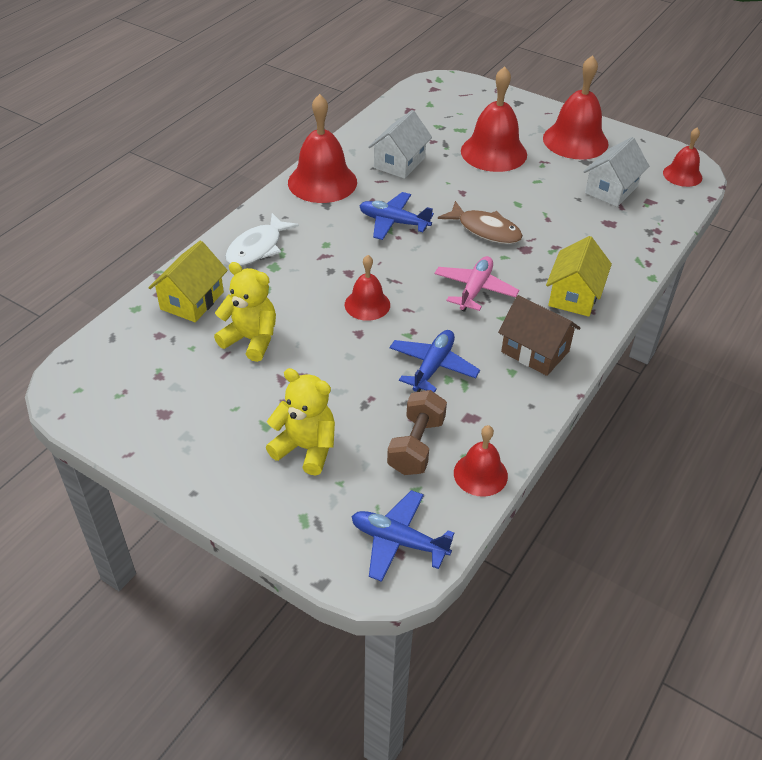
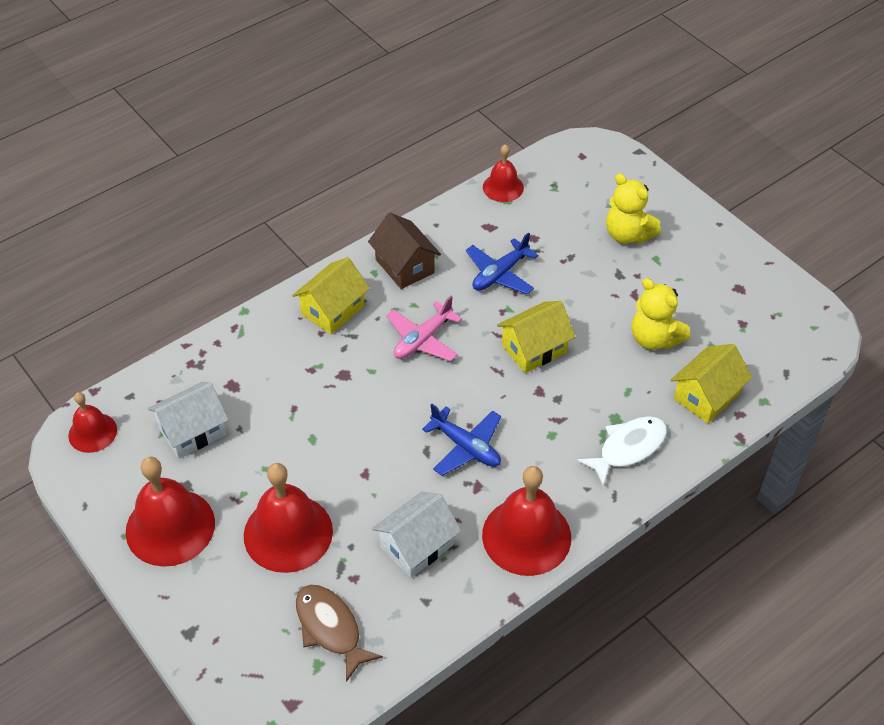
camera: 160 degrees left, 5 degrees up
(367, 304) = (534, 349): red bell -> yellow house
(398, 541) = (580, 162): blue plane -> none
(416, 445) = (541, 217): brown dumbbell -> none
(485, 230) = (371, 410): brown fish -> brown fish (330, 628)

